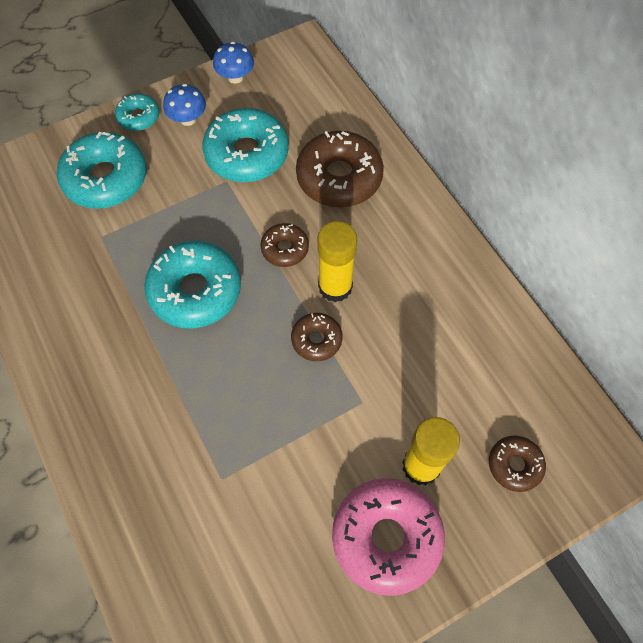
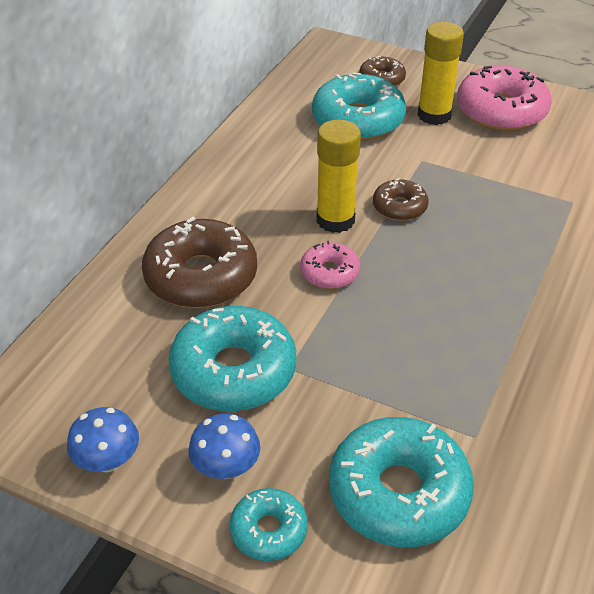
camera: 125 degrees left, 20 degrees down
(195, 291) = (445, 311): turquoise donut -> turquoise donut (358, 120)
(285, 249) = (330, 272): brown donut -> pink donut

